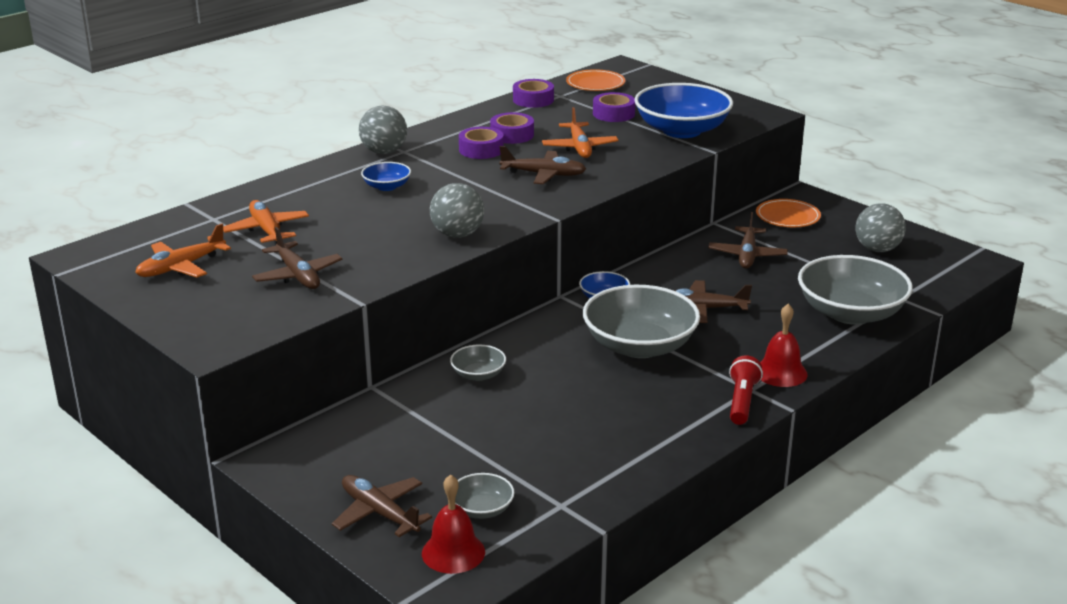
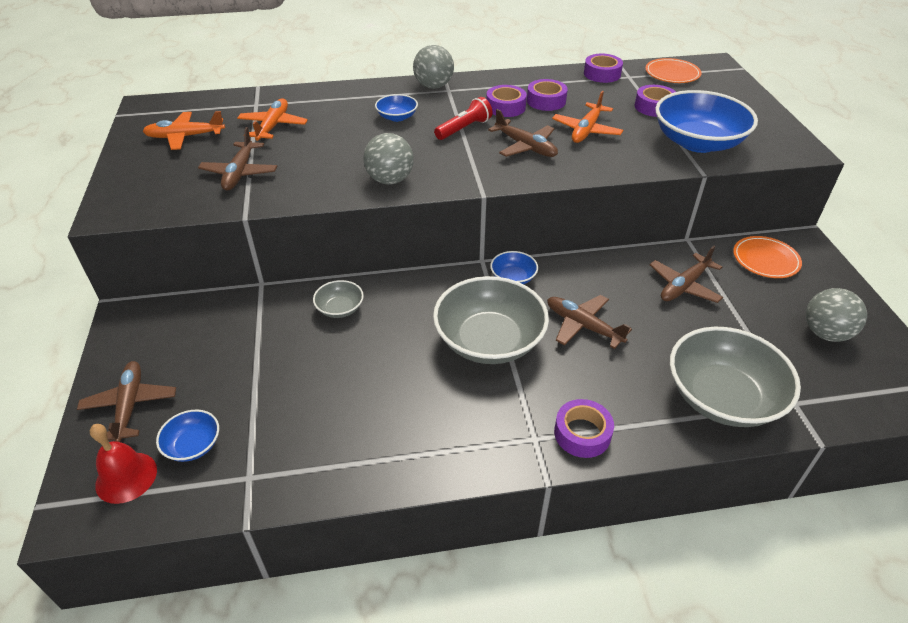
camera: 35 degrees right, 15 degrees up
(482, 509) = (193, 445): grey bowl -> blue bowl
(742, 401) = (512, 448): red flashlight -> red flashlight (464, 129)
(781, 372) = (582, 433): red bell -> purple tape

